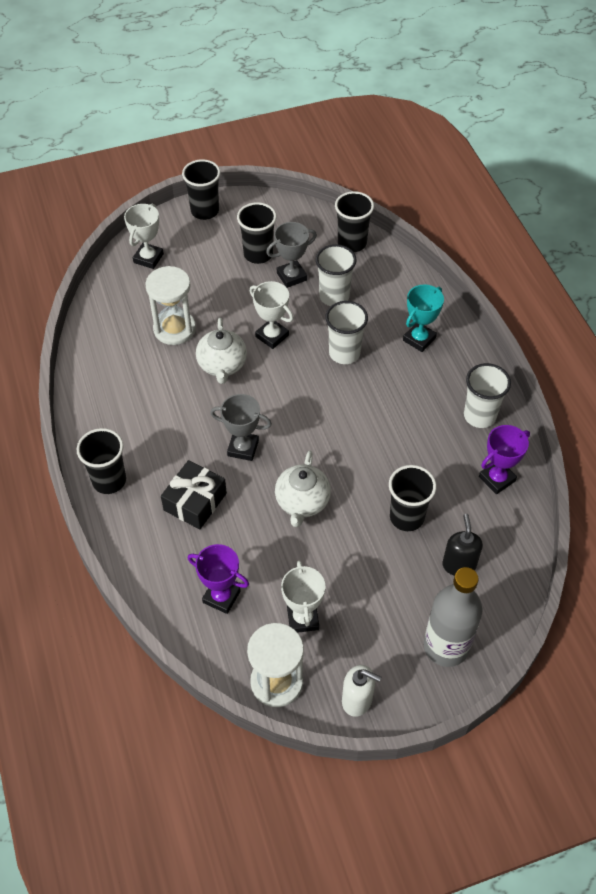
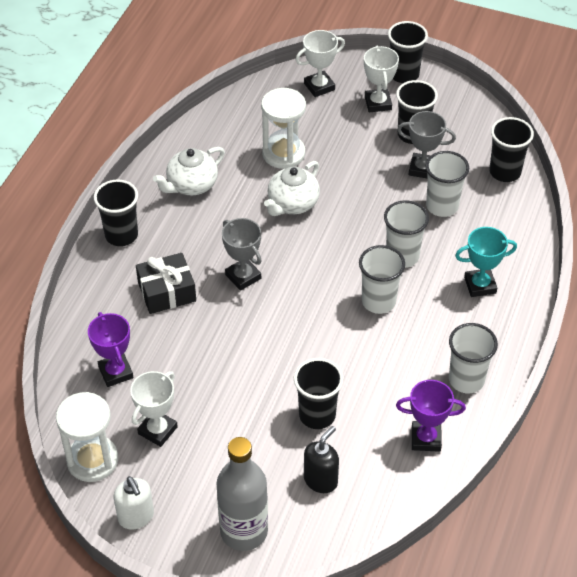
camera: 40 degrees right, 5 degrees down
(272, 336) = (356, 206): white trophy -> white trophy (378, 103)
(302, 502) = (246, 347): white teapot -> white teapot (191, 185)
(362, 399) = (378, 301): none -> white cup

